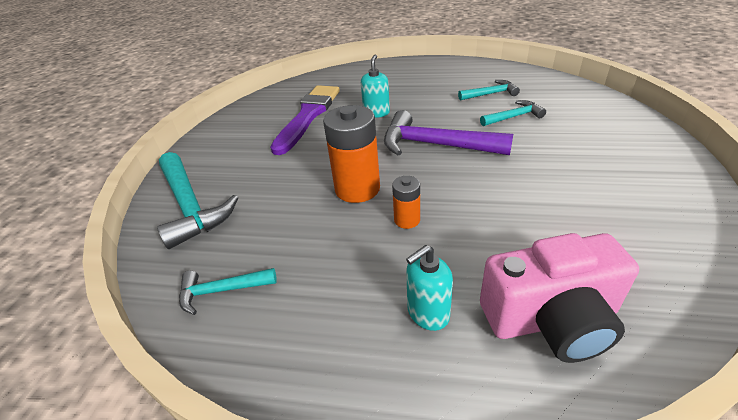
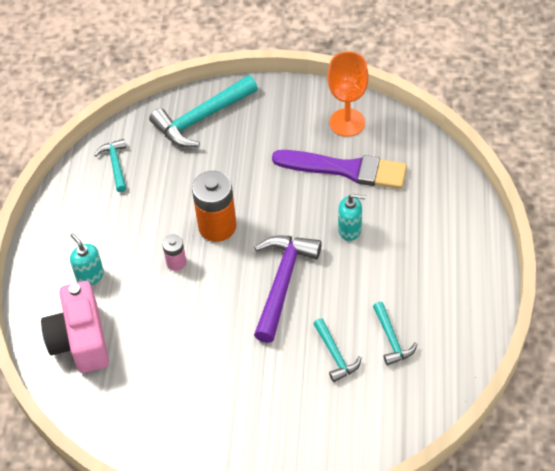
camera: 85 degrees right, 15 degrees up
(254, 116) = (347, 122): none -> orange goblet
(407, 220) = (176, 262): orange battery -> pink battery

